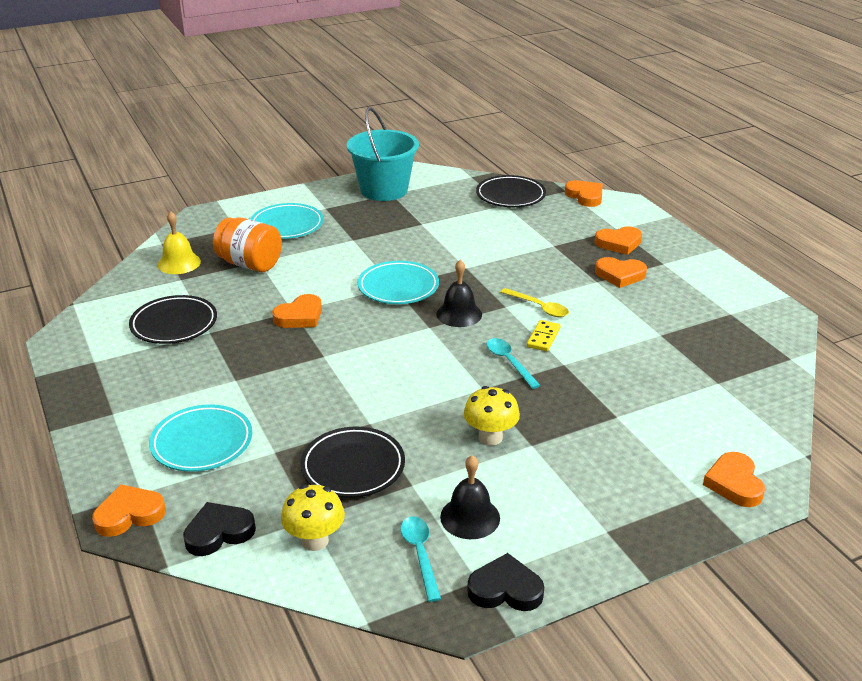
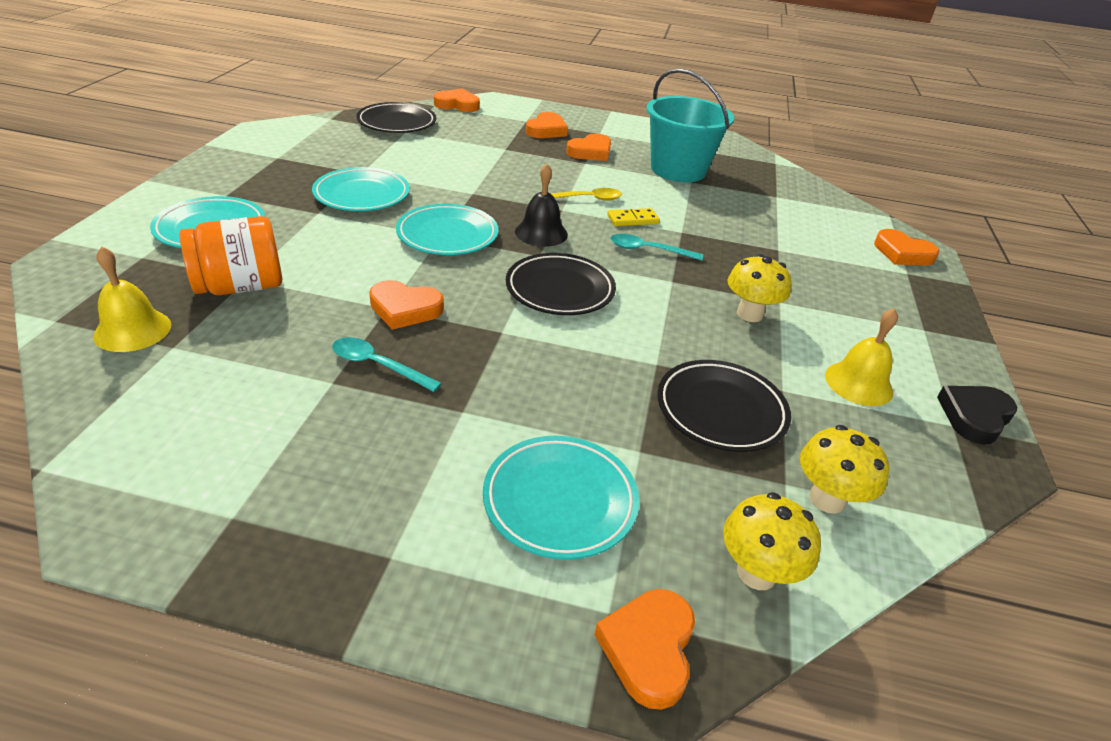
camera: 55 degrees left, 5 degrees up
(174, 324) = (267, 401): black plate -> black plate (560, 290)
(219, 532) = (756, 572): black heart -> yellow mushroom
(300, 316) = (405, 309): orange heart -> orange heart turned 105 degrees clockwise
(384, 190) = (262, 156): turquoise bucket -> turquoise bucket (678, 170)
(396, 239) = (362, 195): none -> turquoise plate
(420, 554) = (895, 439): turquoise spoon -> turquoise spoon (378, 365)
(470, 517) = (858, 383): black bell -> yellow bell
(543, 337) = (632, 219): yellow domino -> yellow domino turned 75 degrees counterclockwise

